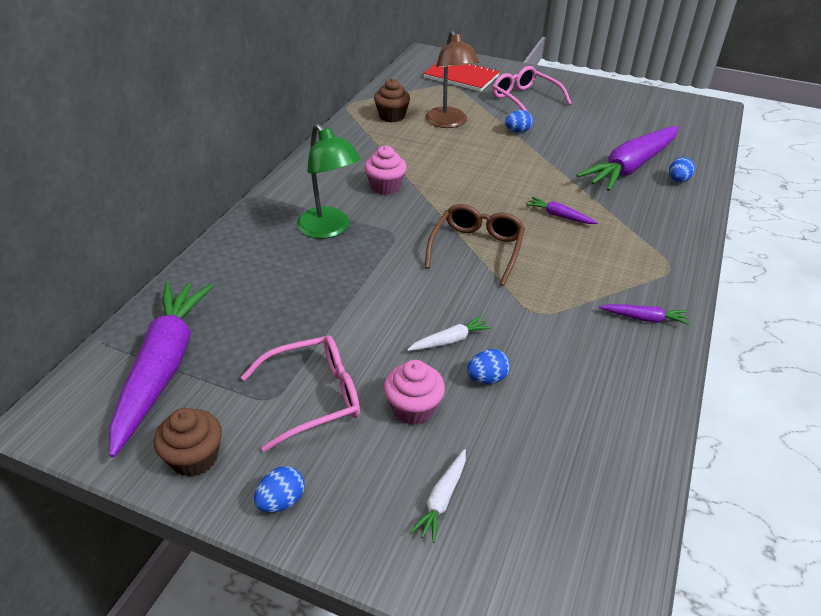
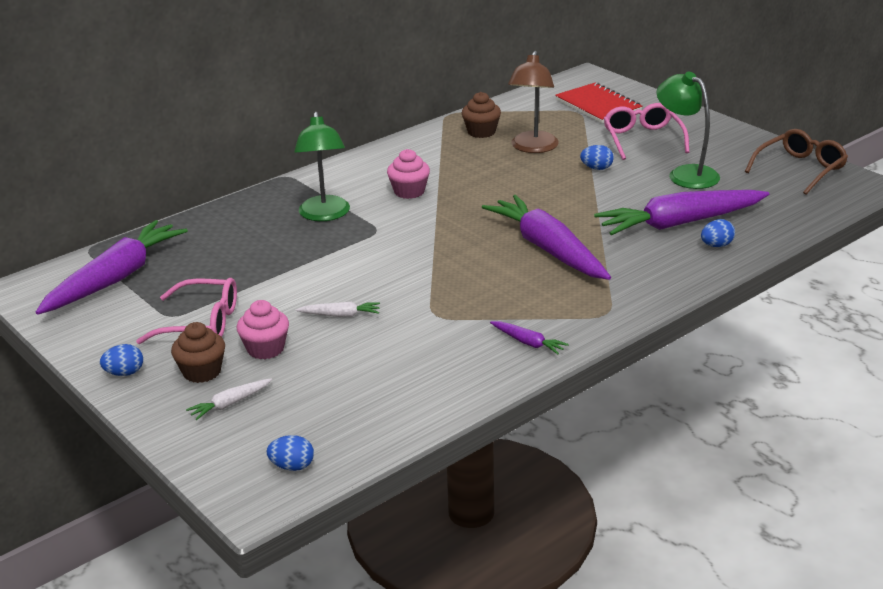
camera: 30 degrees right, 10 degrees down
(194, 458) = (91, 335): brown cupcake -> brown cupcake (202, 372)
(476, 249) = (437, 257): brown glasses -> brown glasses (800, 169)
(487, 378) = (342, 346): blue egg -> blue egg (292, 466)
(559, 216) = (548, 249): purple carrot -> purple carrot, size x2.40
(587, 123) = (685, 174): none -> green lamp

